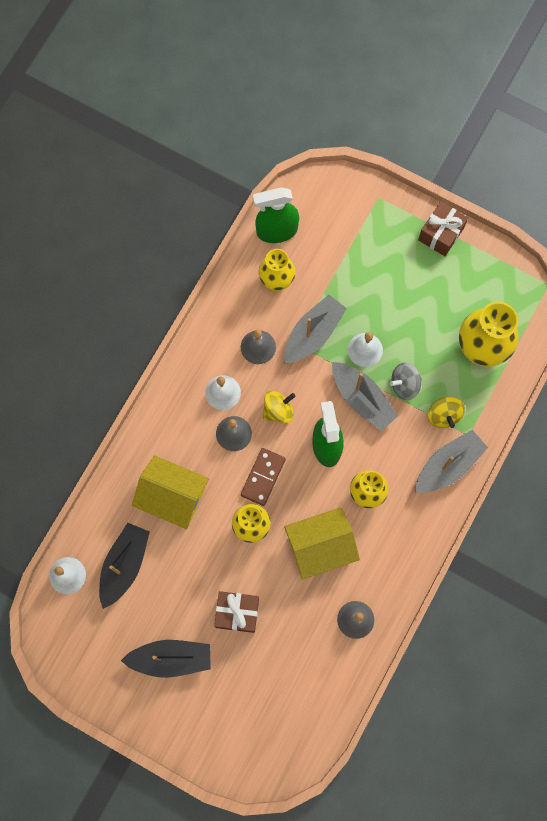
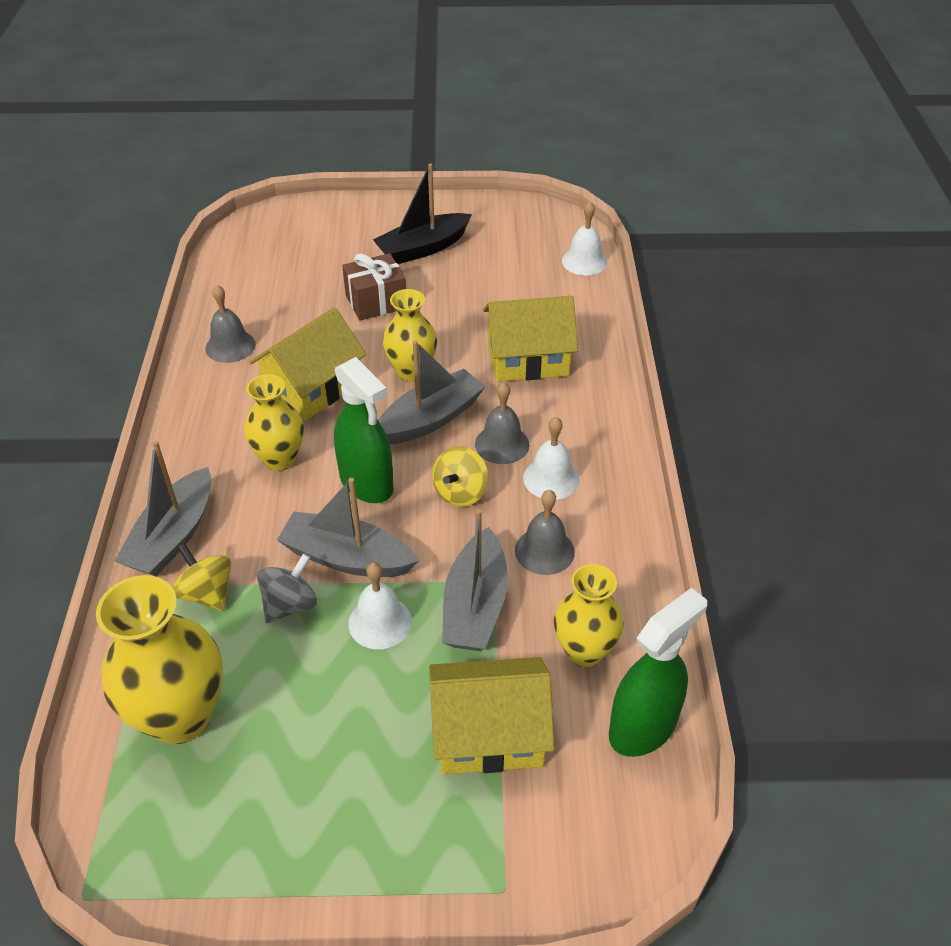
camera: 150 degrees right, 30 degrees down
(124, 565) = (531, 289): black boat -> none
(263, 477) = (430, 419): brown domino -> grey boat
(346, 265) = (489, 733): none -> yellow house
(440, 234) = (344, 884): brown gift -> none

